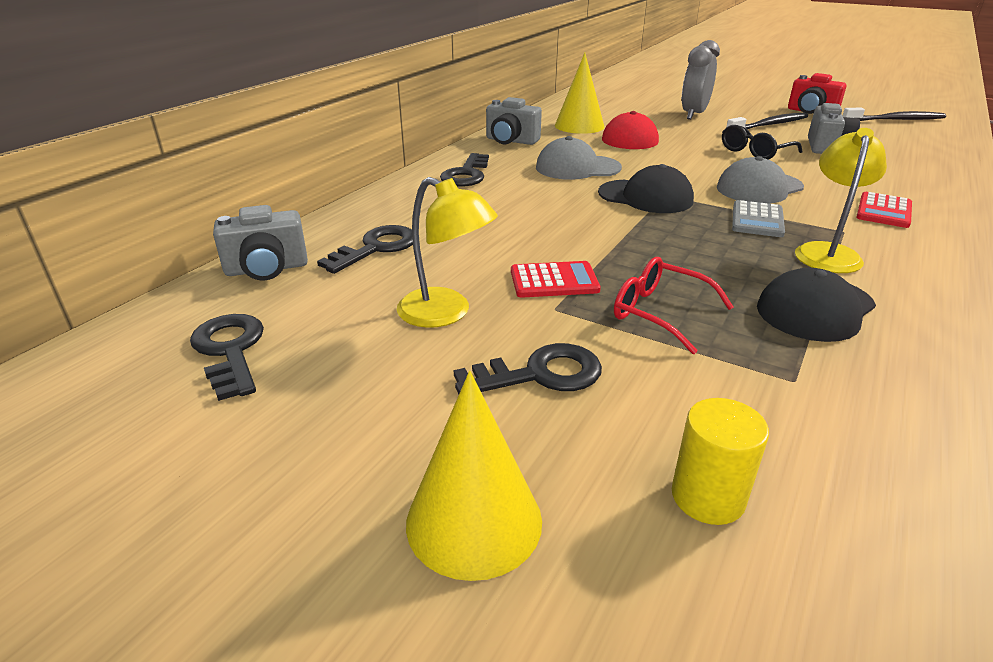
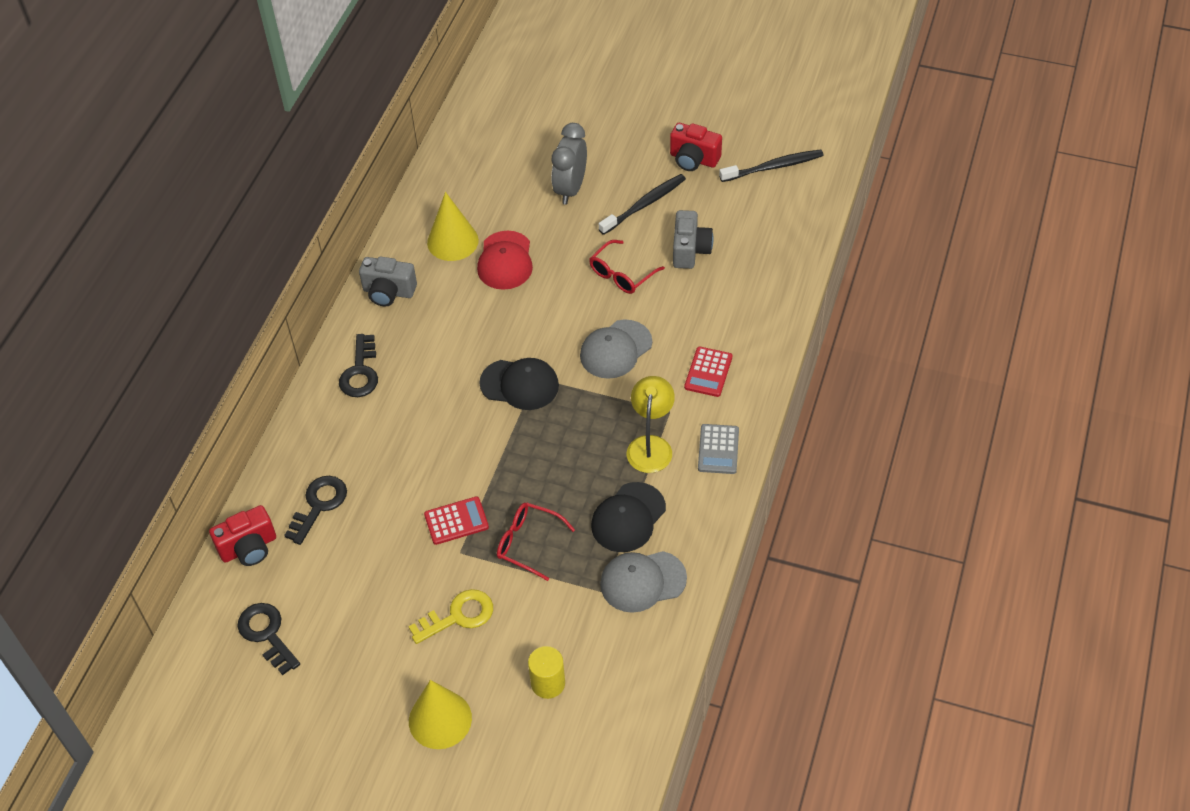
camera: 10 degrees left, 20 degrees up
(267, 269) = (249, 548): grey camera -> red camera
(446, 313) = (390, 572): yellow lamp -> none
(540, 374) = (458, 616): black key -> yellow key
(577, 168) = (458, 340): grey cap -> grey cap (642, 581)
(755, 152) = (621, 274): black glasses -> red glasses
(757, 220) = (606, 406): grey calculator -> grey calculator (718, 449)

